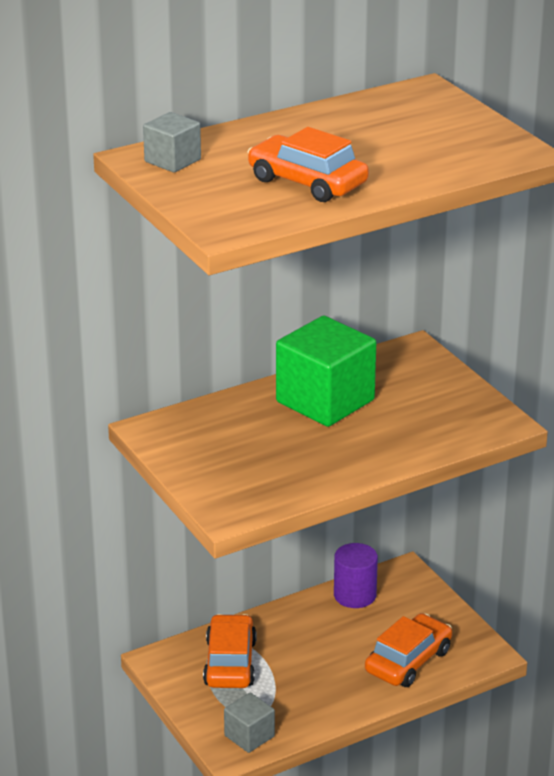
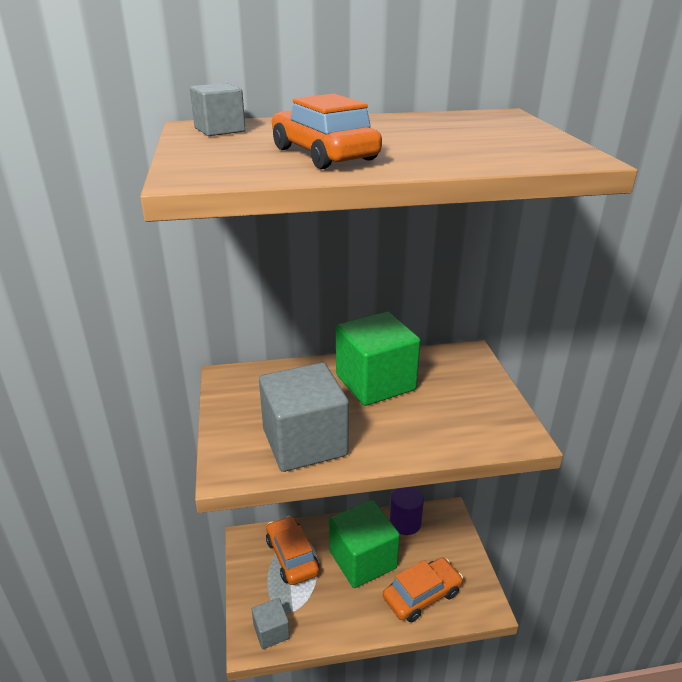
camera: 20 degrees right, 0 degrees up
(230, 663) = (292, 556): orange car -> orange car turned 45 degrees counterclockwise
(287, 473) = (304, 442): none -> grey cube
(320, 645) = (363, 560): none -> green cube

